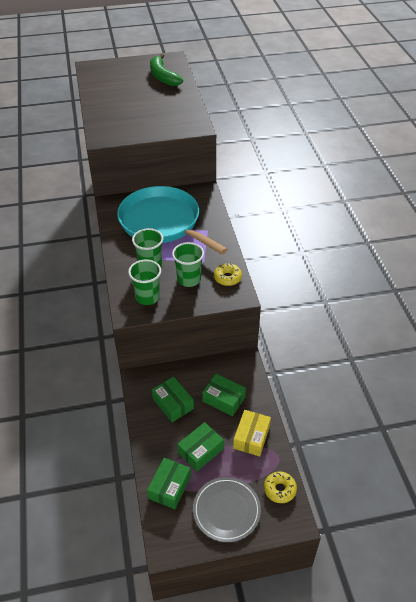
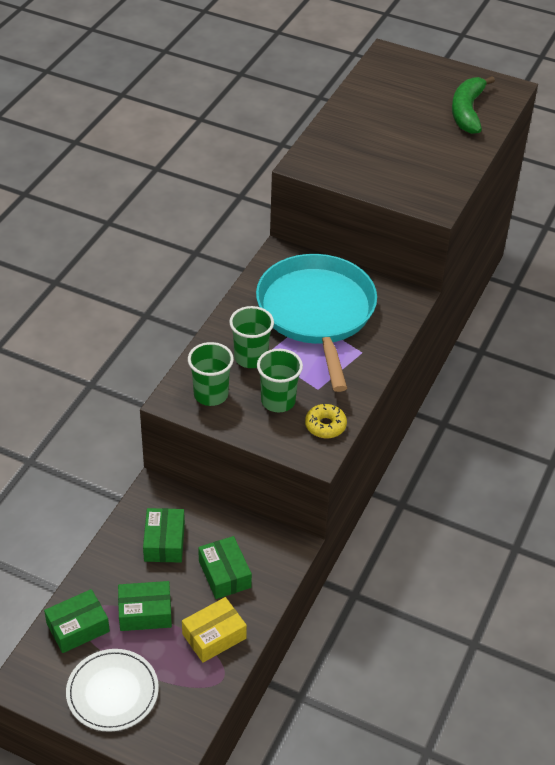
camera: 35 degrees right, 0 degrees up
(226, 510) = (112, 692): grey plate -> white plate
(279, 489) = (189, 712): yellow donut -> none

